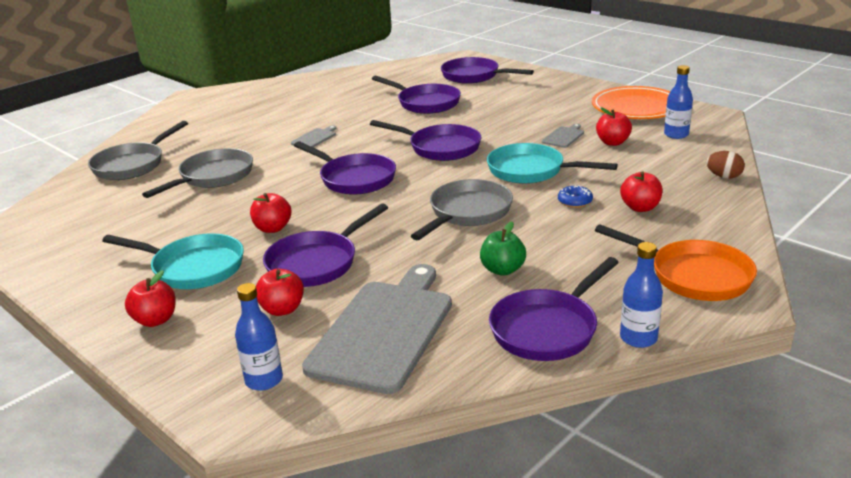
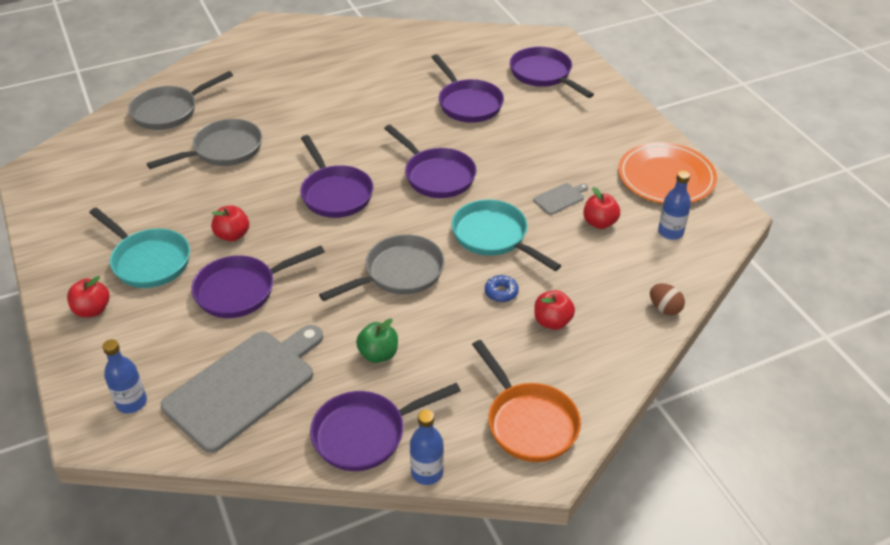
camera: 20 degrees right, 15 degrees up
(282, 309) = (185, 334): red apple -> none
(315, 138) = (337, 124): grey cutting board -> none

